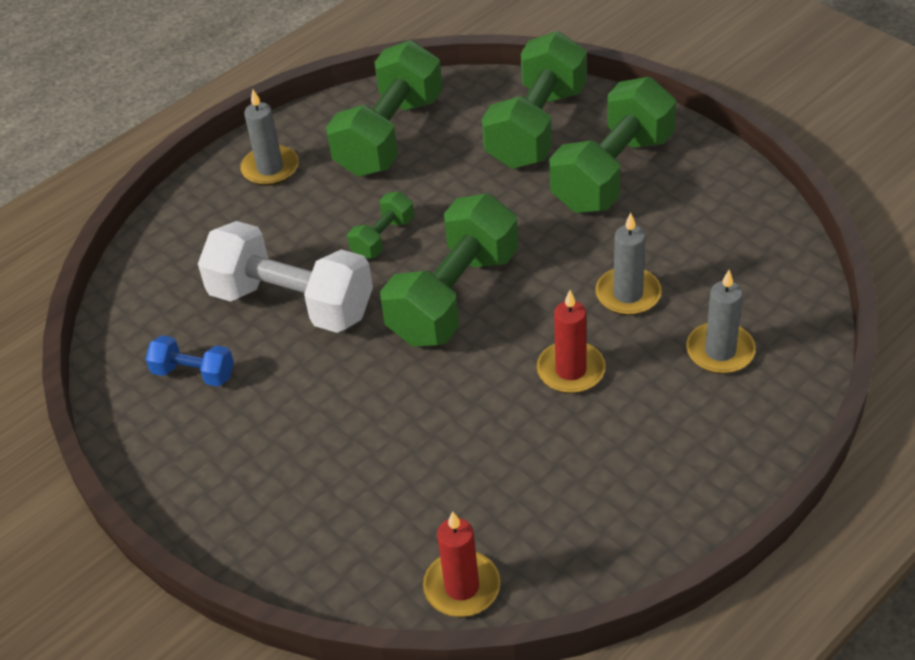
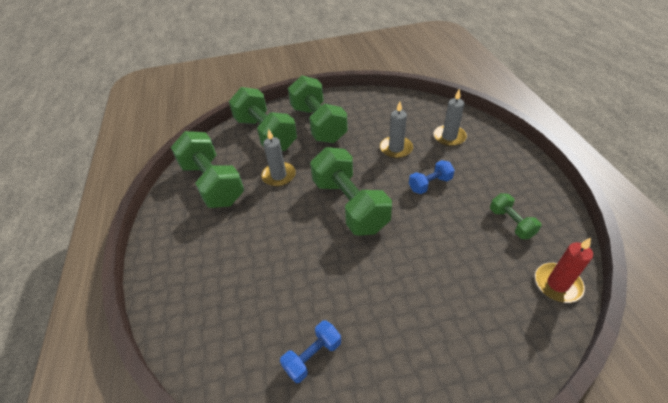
camera: 60 degrees left, 0 degrees up
(270, 168) = (179, 242): grey candle -> grey candle (279, 176)
(291, 303) = (296, 276): white dumbbell -> none
(383, 238) = (283, 215): green dumbbell -> green dumbbell (511, 223)
(571, 370) = (430, 184): red candle -> blue dumbbell

